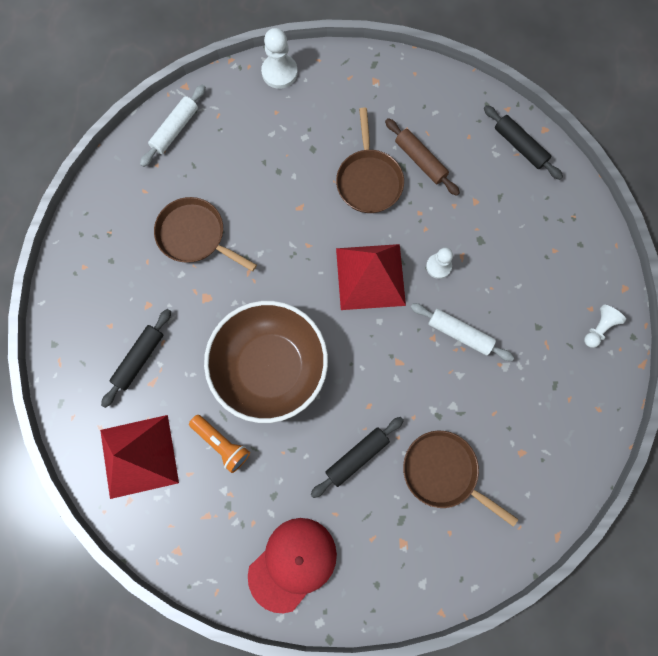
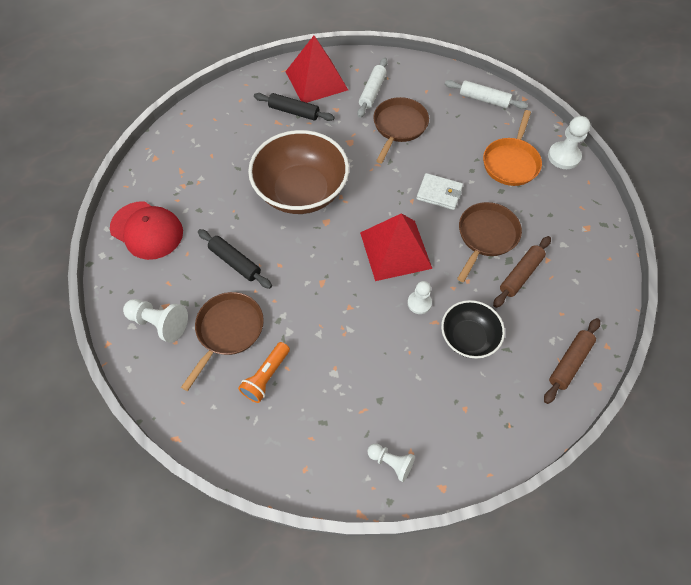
camera: 80 degrees right, 15 degrees down
(139, 456) = (222, 124): red pyramid -> red pyramid (316, 80)
(222, 444) = (236, 171): orange flashlight -> orange flashlight (266, 376)
(276, 128) = (511, 162): none -> orange pan
(303, 213) = (439, 193): none -> white wallet
(369, 180) = (486, 236): brown pan -> brown pan turned 135 degrees clockwise
(423, 550) = (159, 323): none -> white pawn
(459, 333) = (358, 329): white rolling pin -> white rolling pin (372, 92)
(483, 229) = (468, 337): none -> black bowl
(520, 146) = (569, 362): black rolling pin -> brown rolling pin

